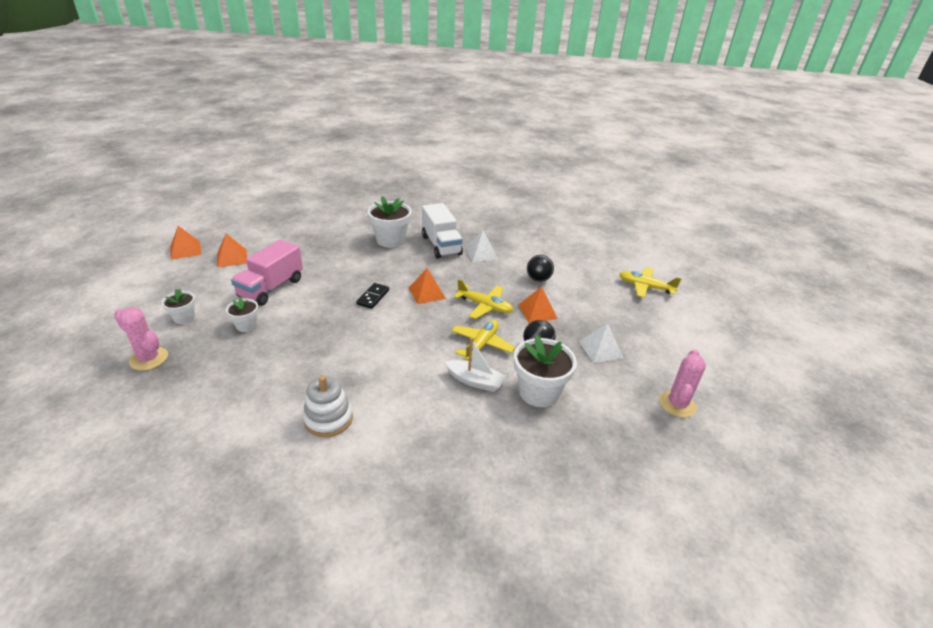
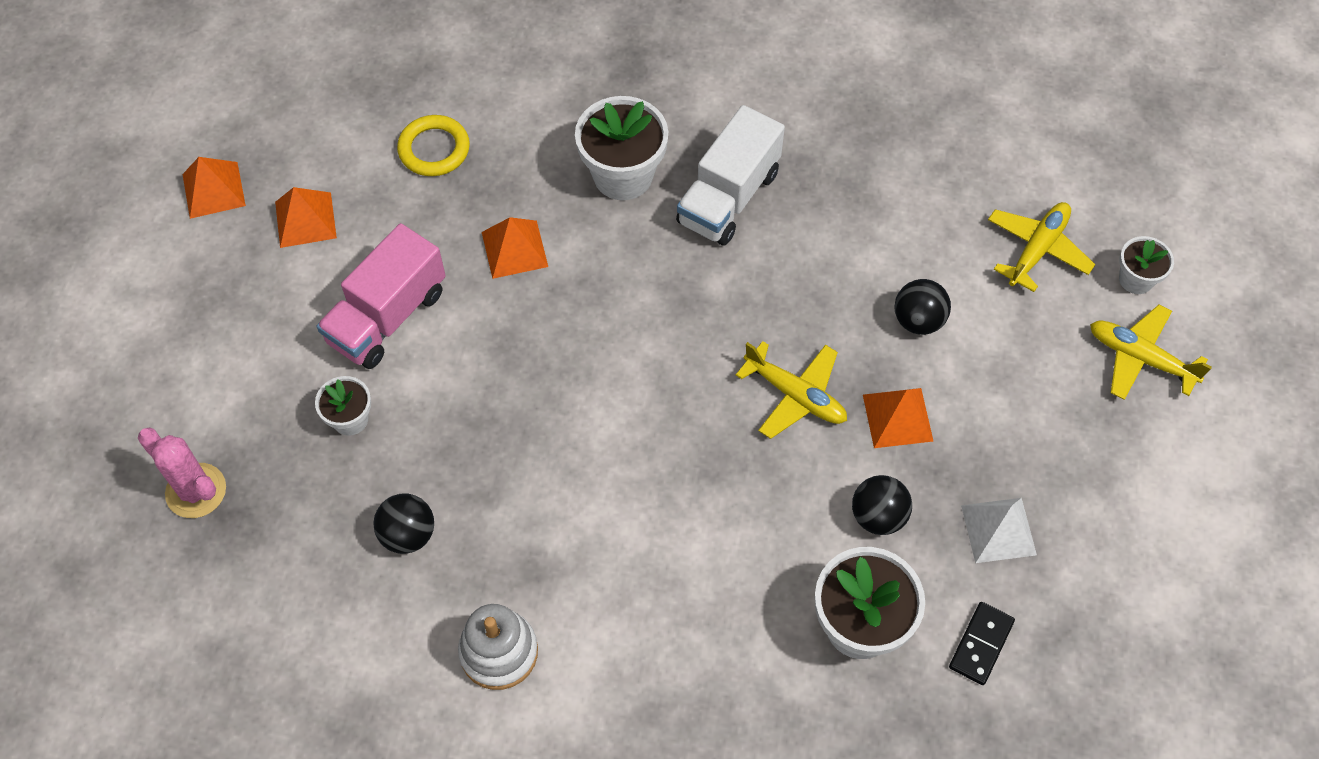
camera: 10 degrees right, 25 degrees up
(184, 318) = (239, 391): white flower pot -> white flower pot (1136, 279)
(275, 370) = (408, 534): none -> black ball
(299, 235) = (434, 149): none -> yellow ring
(373, 297) = (580, 355): black domino -> black domino (980, 644)
(427, 293) = (686, 349): orange pyramid -> orange pyramid (514, 249)
(441, 245) = (728, 197): white truck -> white truck turned 45 degrees clockwise
(475, 381) = (750, 589): white boat -> none
(481, 253) = (811, 230): white pyramid -> none
(481, 345) = (774, 501): yellow plane -> yellow plane (1037, 249)
(677, 404) = (1103, 674): pink cactus -> none

